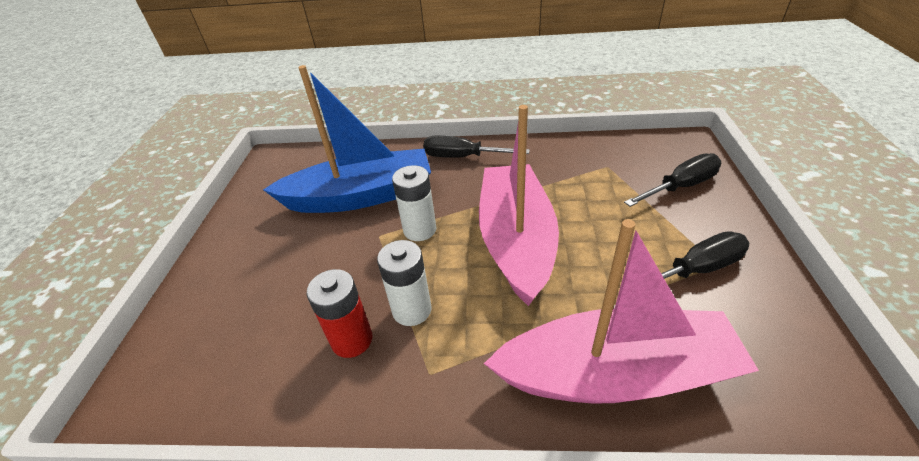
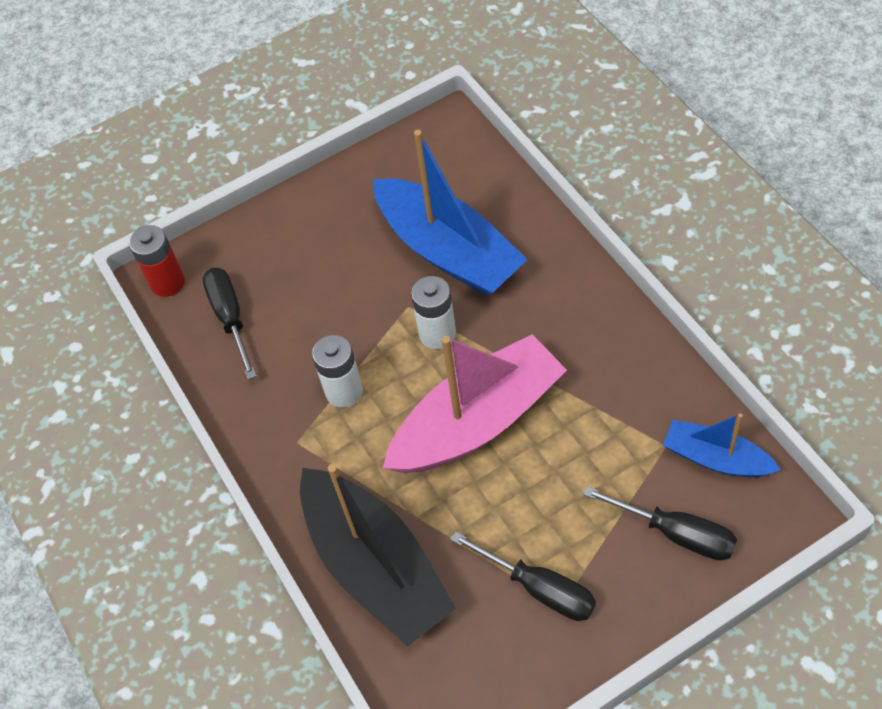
camera: 60 degrees right, 15 degrees up
(352, 340) = (291, 371): red battery -> red battery (167, 282)
(462, 157) = (578, 295): black screwdriver -> black screwdriver (230, 317)
(616, 374) = (376, 566): pink boat -> black boat
(631, 152) = (716, 458): none -> blue boat

